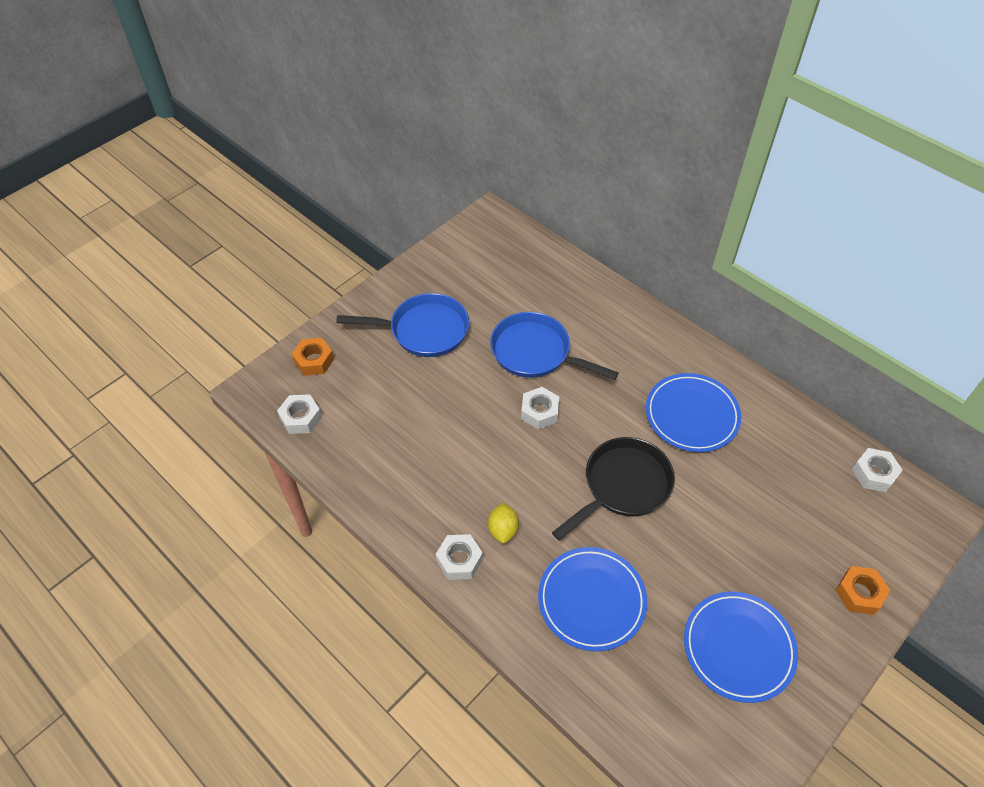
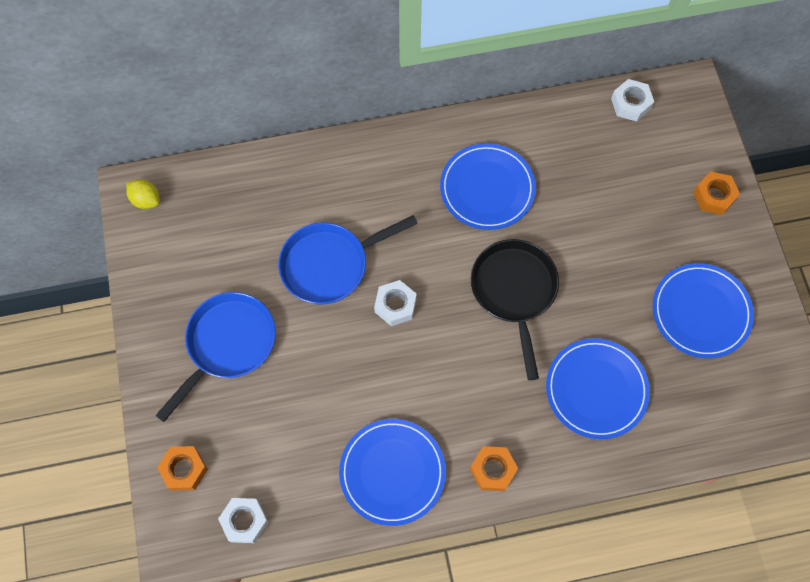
camera: 55 degrees left, 15 degrees up
(405, 489) = (392, 472): none -> blue plate
(459, 560) = (493, 470): white nut -> orange nut
(503, 529) = (488, 415): yellow lemon -> yellow lemon (146, 200)

